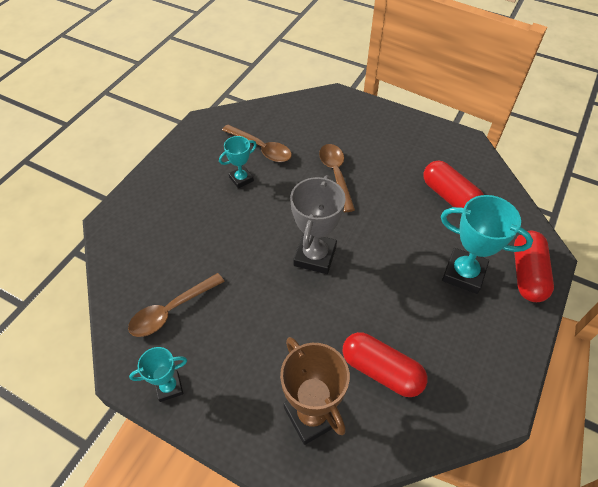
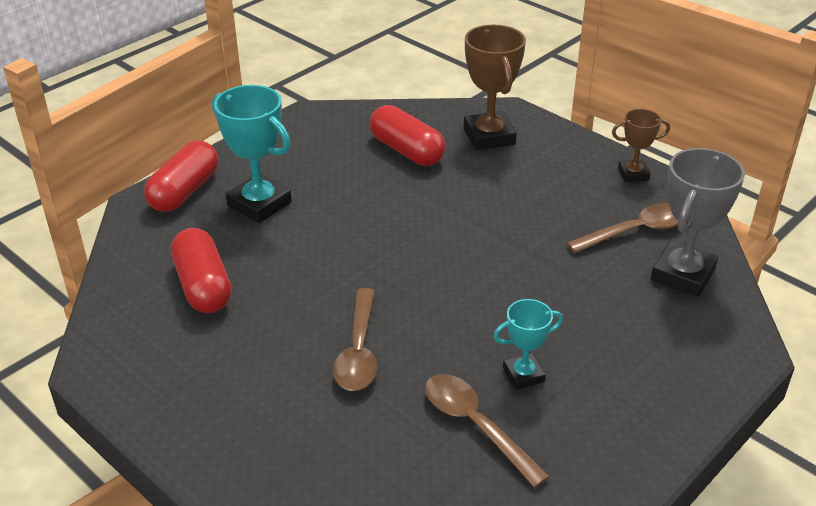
camera: 165 degrees left, 15 degrees down
(169, 387) = (633, 174): turquoise trophy -> brown trophy
(315, 256) = (438, 252): grey trophy -> grey trophy (682, 274)

